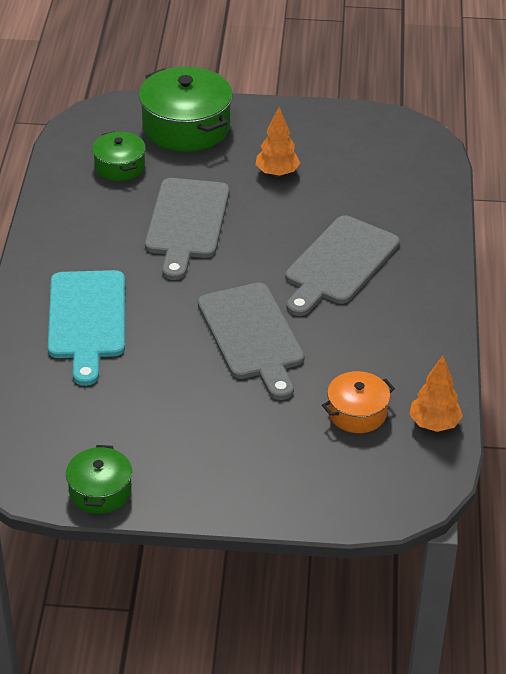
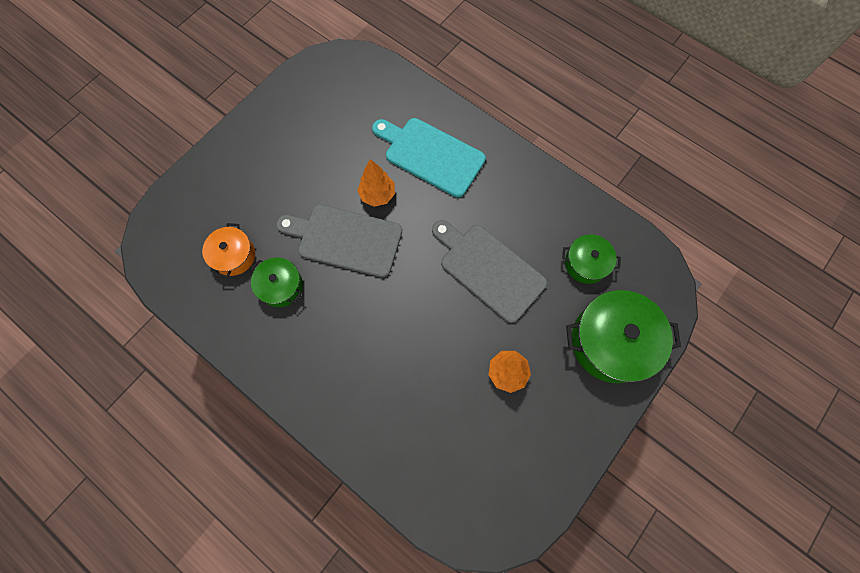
camera: 125 degrees right, 30 degrees up
(100, 491) = (288, 91): green pot -> green pot (281, 286)
(339, 264) = (373, 344): grey cutting board -> none
(434, 424) = (187, 294): orange tree -> orange tree (377, 195)

